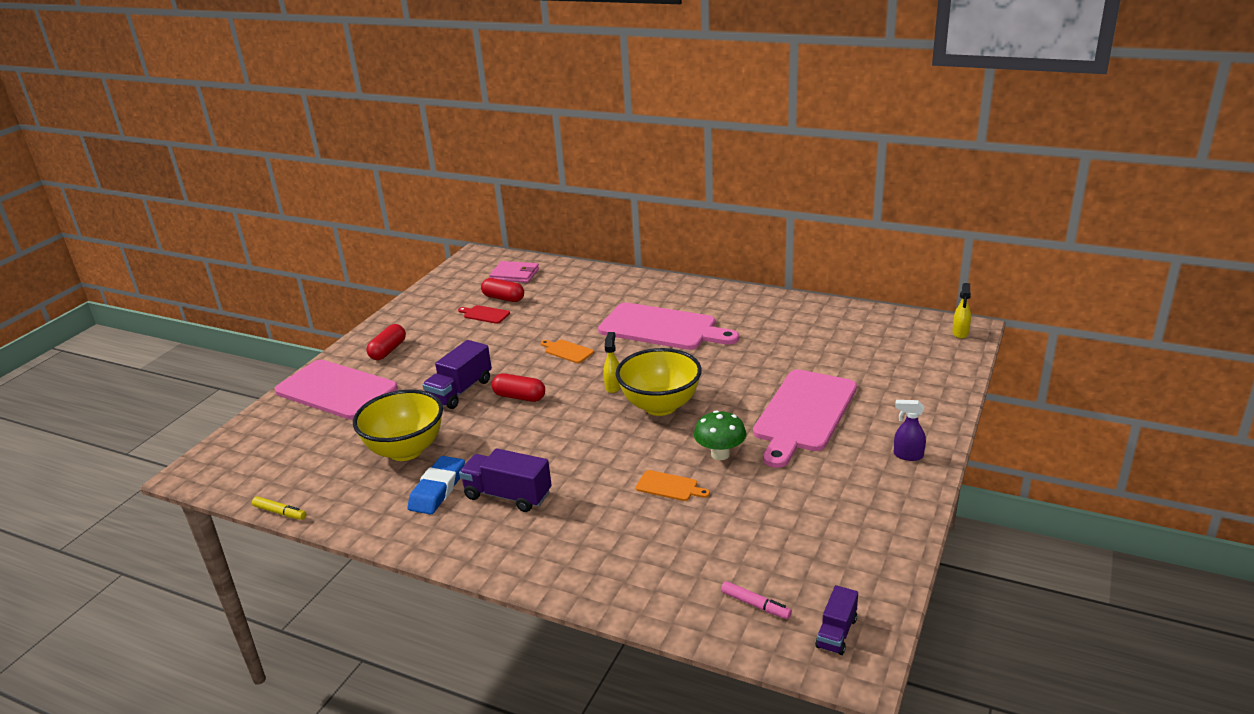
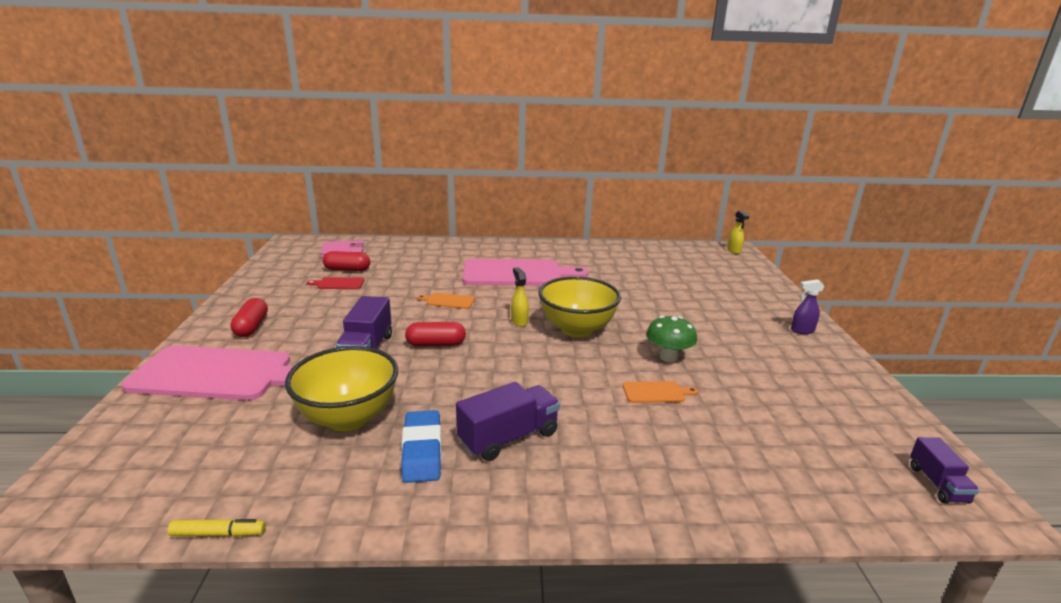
camera: 30 degrees left, 5 degrees down
(508, 495) = (508, 437): purple truck -> purple truck turned 150 degrees clockwise
(755, 605) = (848, 479): pink marker -> none
(803, 414) = (696, 316): pink cutting board -> none

